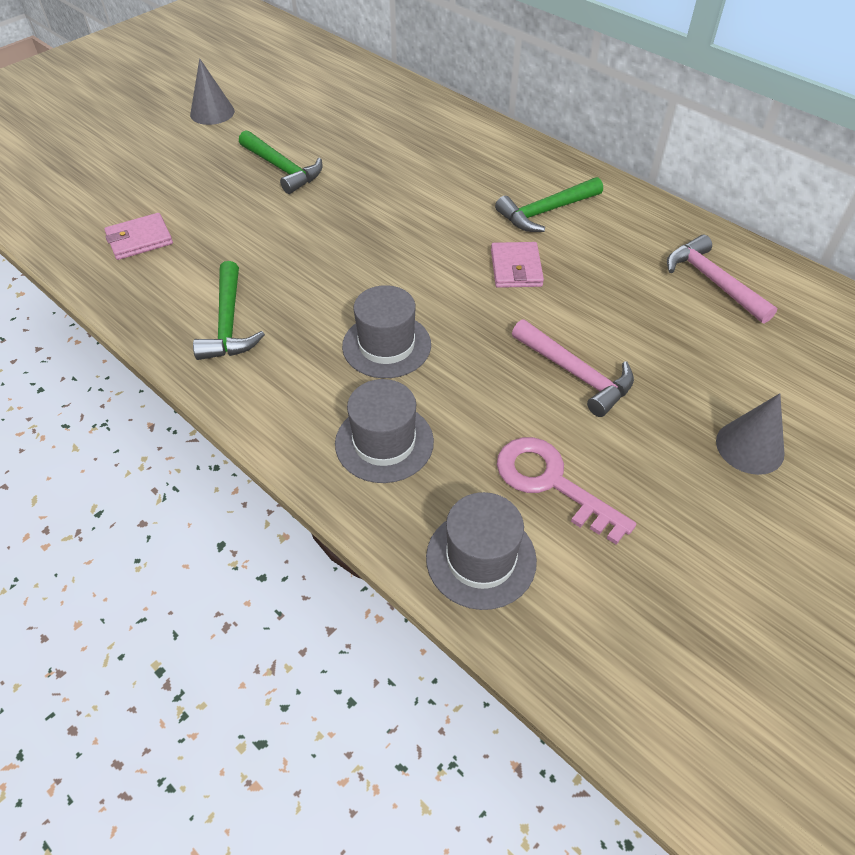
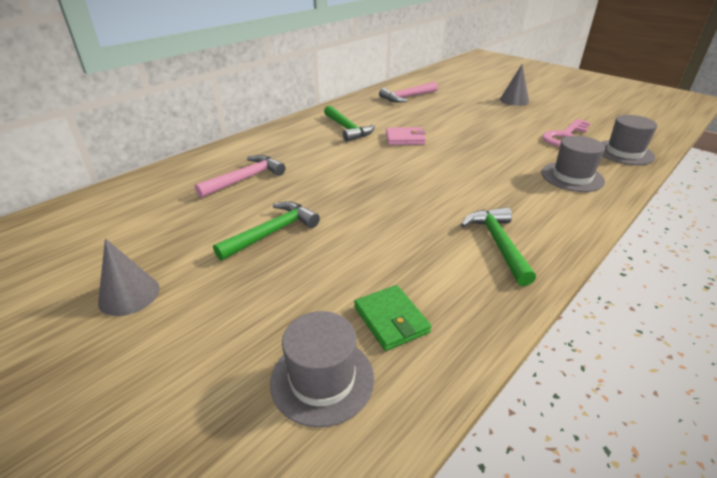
camera: 90 degrees left, 15 degrees down
(140, 240) = (391, 320): pink wallet -> green wallet
(229, 323) = (497, 243): green hammer -> green hammer turned 90 degrees counterclockwise
(386, 345) = (491, 177): grey hat -> grey hat (322, 379)
(576, 374) = (488, 128): pink hammer -> pink hammer (245, 178)

